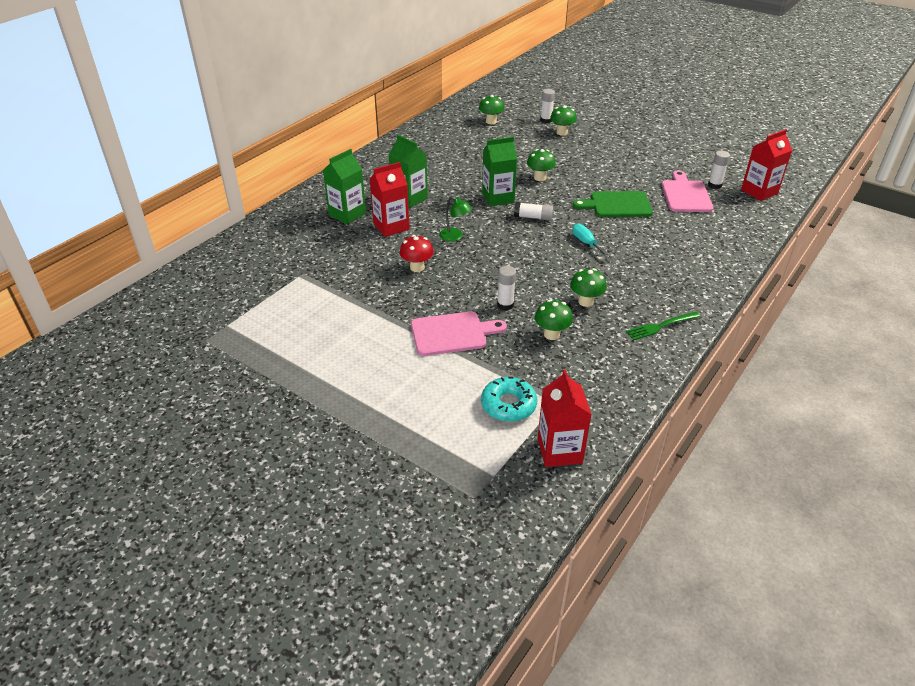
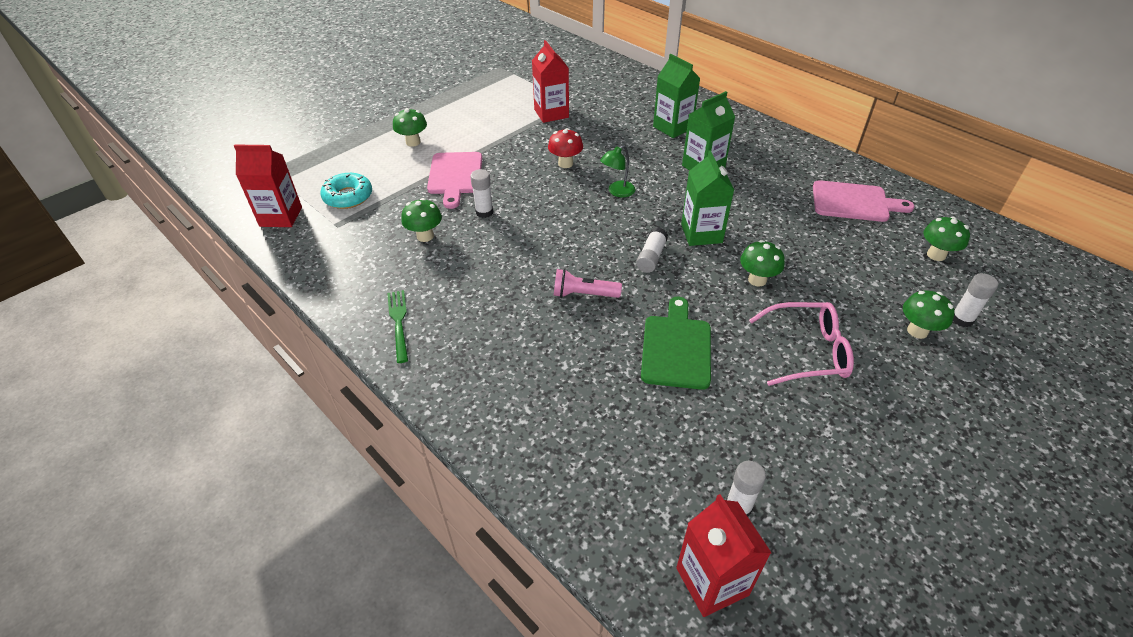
camera: 100 degrees right, 5 degrees up
(391, 226) = (645, 152): red carton -> red carton (551, 113)
(586, 243) = (583, 294): turquoise screwdriver -> pink flashlight
(586, 302) = (467, 270): green mushroom -> green mushroom (413, 142)
(595, 163) = (808, 351): none -> pink glasses
(685, 195) = (703, 447): pink cutting board -> pink cutting board (854, 202)

